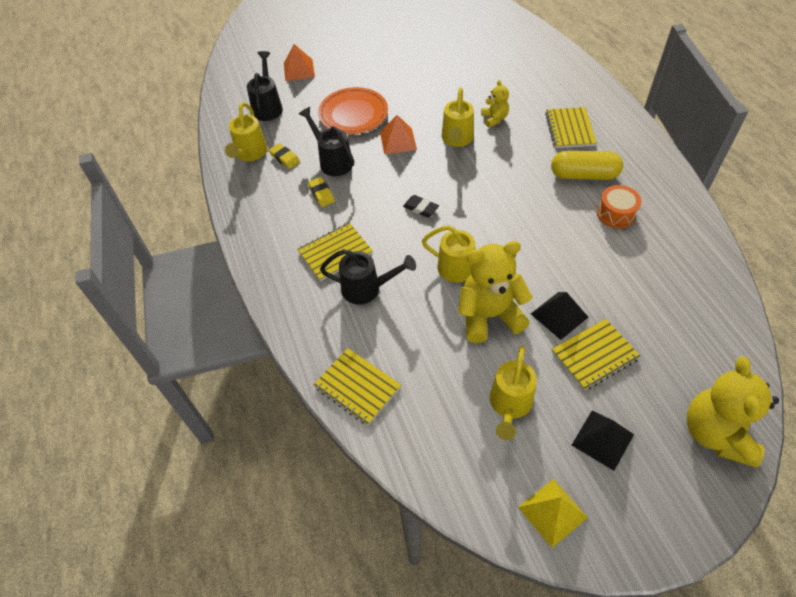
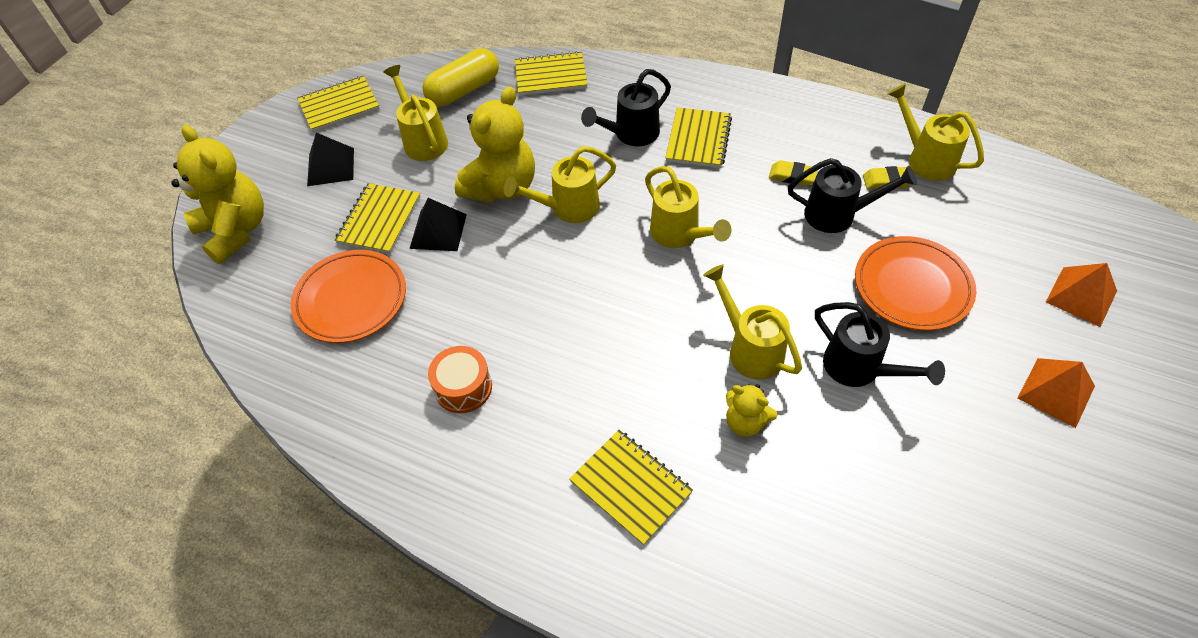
camera: 135 degrees right, 0 degrees up
(267, 107) = (1012, 219): black watering can -> black watering can (859, 368)
(398, 141) = (810, 292): orange pyramid -> orange pyramid (1056, 392)
(421, 208) = (679, 234): black eraser -> yellow watering can
(552, 512) = (339, 106): yellow pyramid -> yellow notebook
(584, 175) = (545, 418): yellow capsule -> yellow capsule (464, 90)
(651, 308) = (351, 299): none -> orange plate

